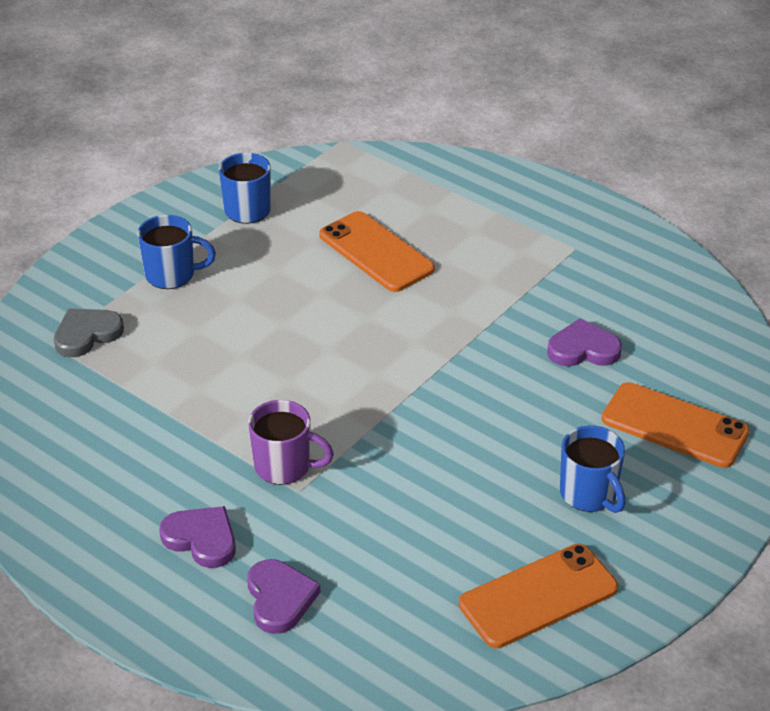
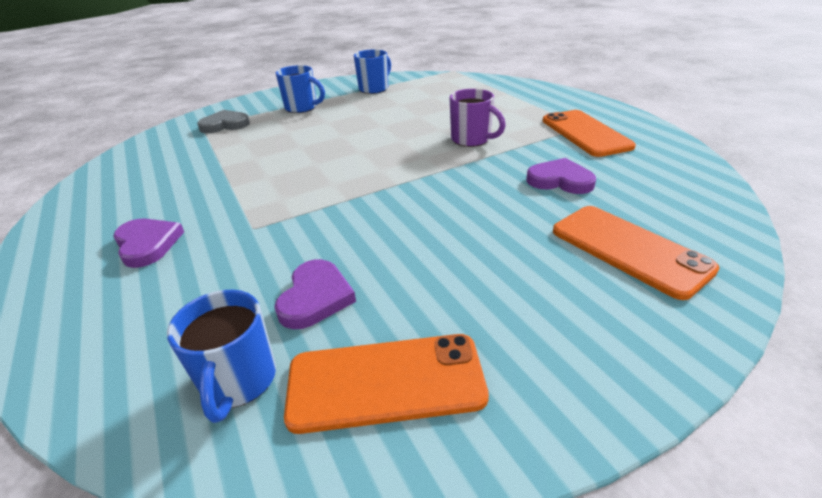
camera: 25 degrees right, 5 degrees down
(280, 598) = (146, 306): purple heart -> purple heart (315, 297)
(284, 466) = (260, 210): purple mug -> purple mug (472, 139)
(376, 252) = (435, 112): orange phone -> orange phone (585, 133)
(589, 494) = (507, 289): blue mug -> blue mug (238, 381)

